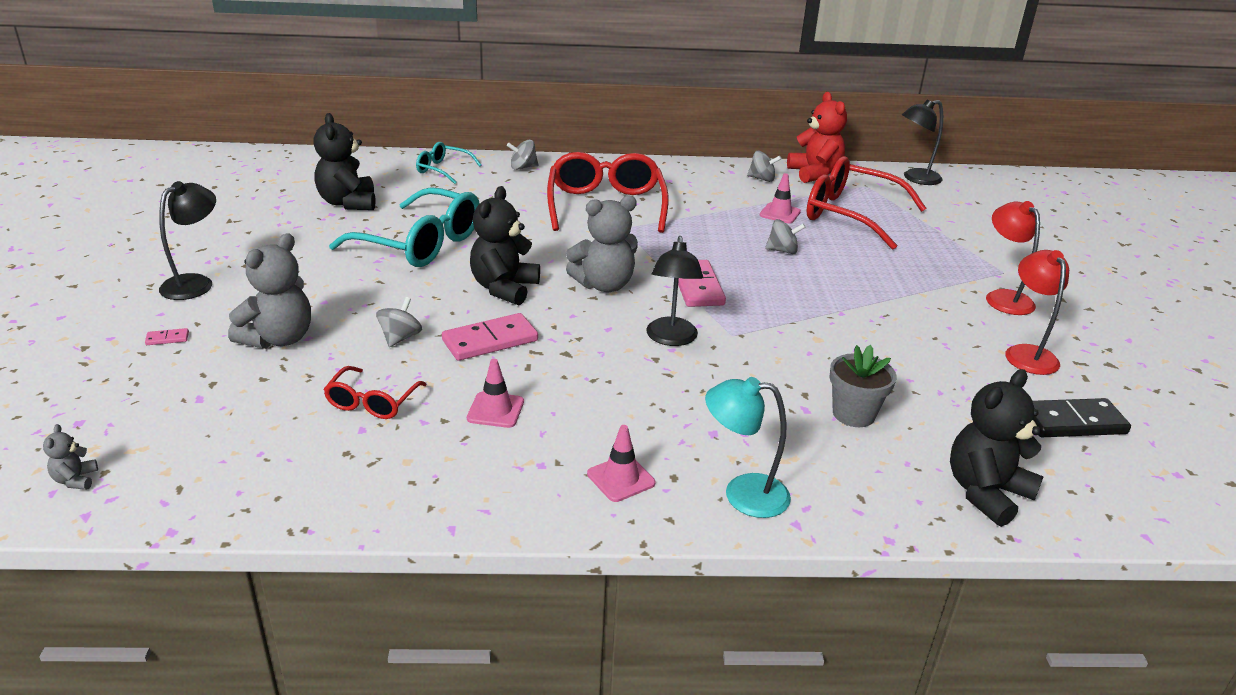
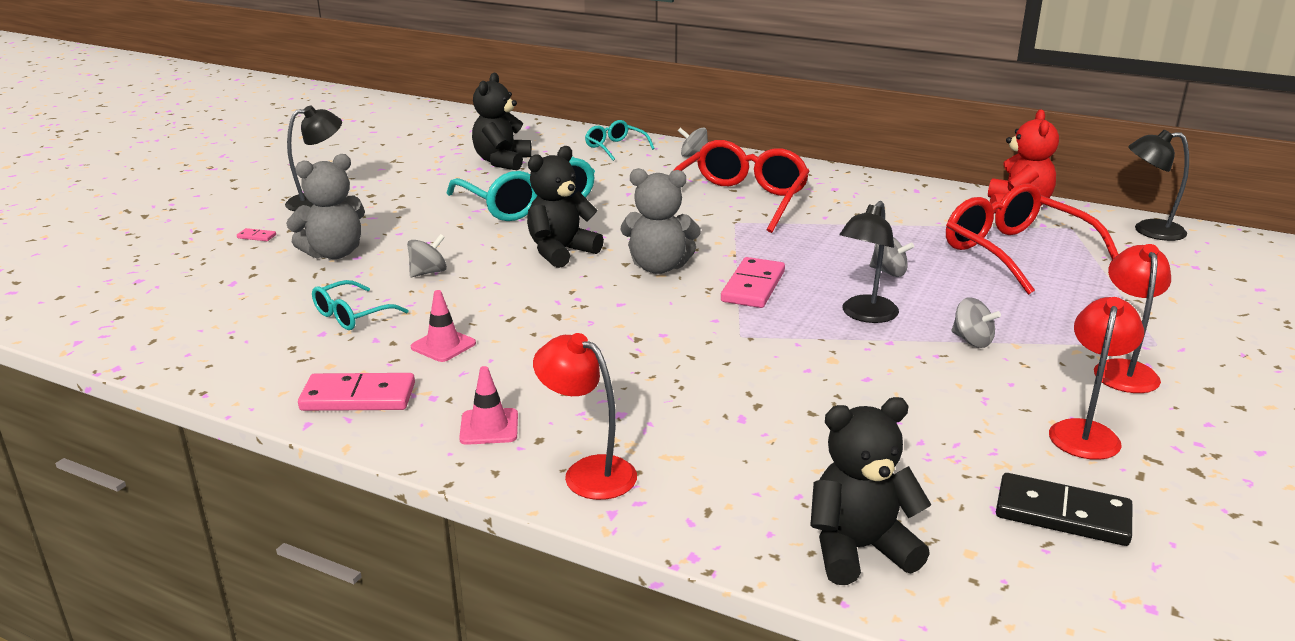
camera: 30 degrees right, 5 degrees down
(75, 480) = (96, 317): grey teddy bear -> none
(372, 402) = (352, 315): red glasses -> turquoise glasses
(490, 340) = (501, 290): pink domino -> pink domino (358, 397)
(671, 339) = (672, 325): black lamp -> black lamp (865, 315)
(742, 494) = (588, 472): turquoise lamp -> red lamp
(762, 179) = (945, 202): grey spinning top -> grey spinning top (972, 341)
(780, 213) = (927, 237): pink traffic cone -> none
(853, 414) = (790, 436): grey flower pot -> none

